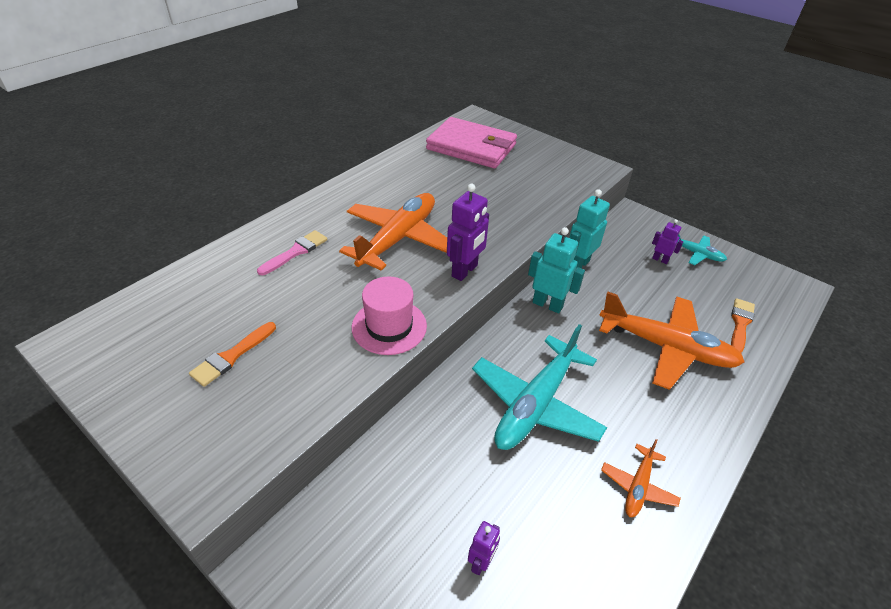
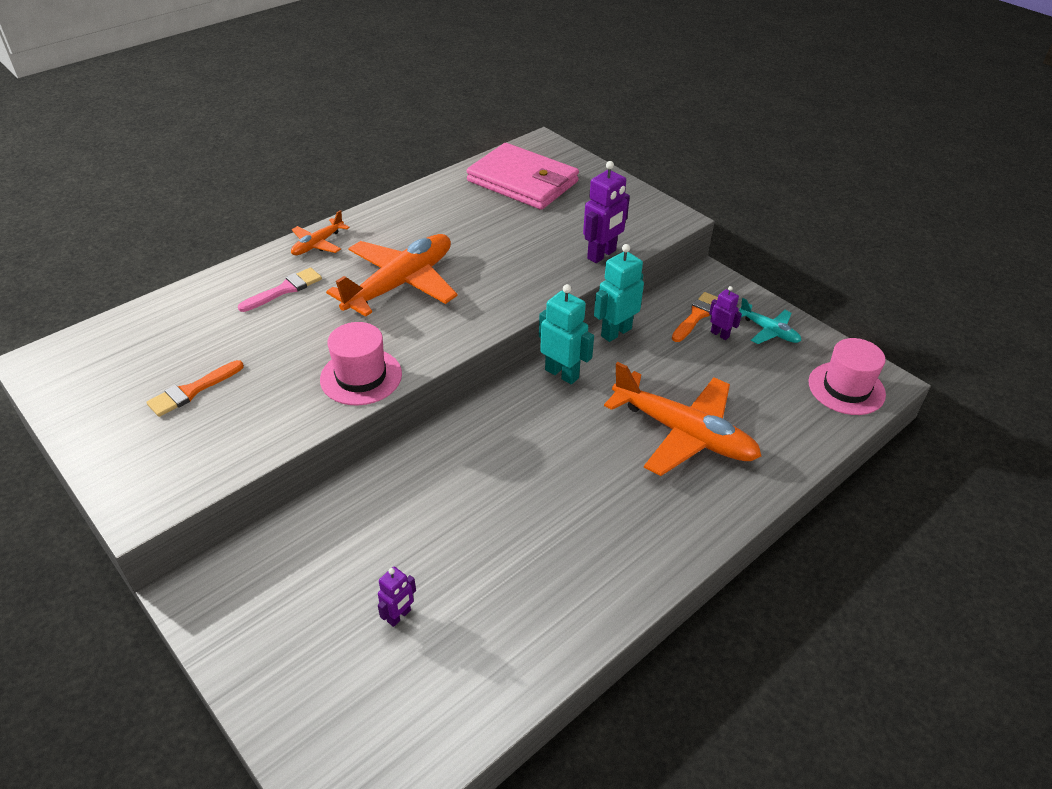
camera: 10 degrees right, 0 degrees up
(465, 271) = (463, 326): purple robot -> purple robot (602, 255)
(536, 404) = (509, 476): turquoise plane -> none
(638, 486) = (590, 569): orange plane -> orange plane (318, 244)
(740, 324) = (786, 416): orange brush -> orange brush (696, 316)
(775, 295) = (846, 388): none -> pink hat

